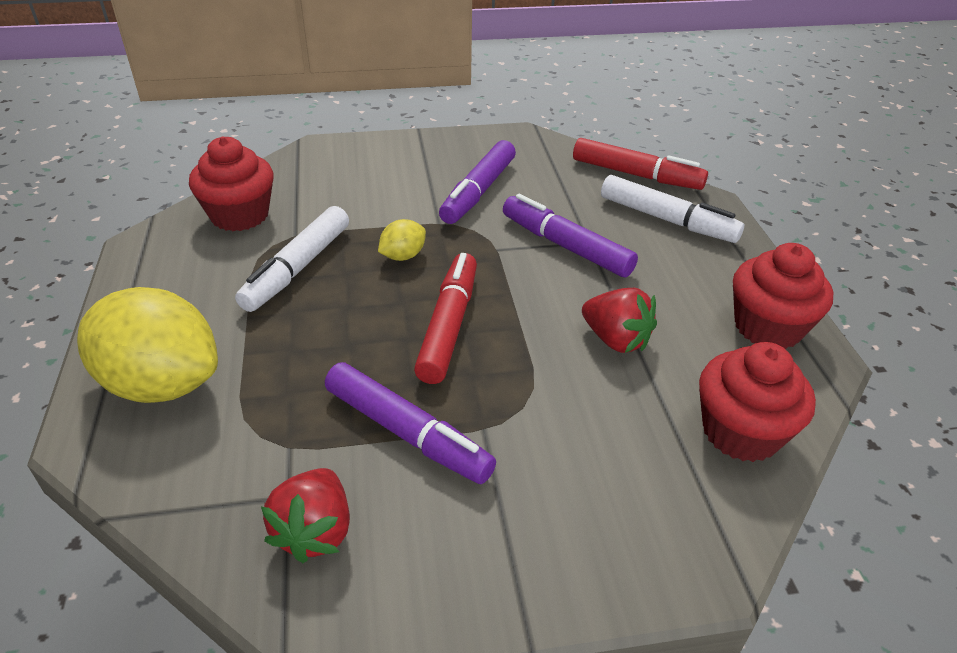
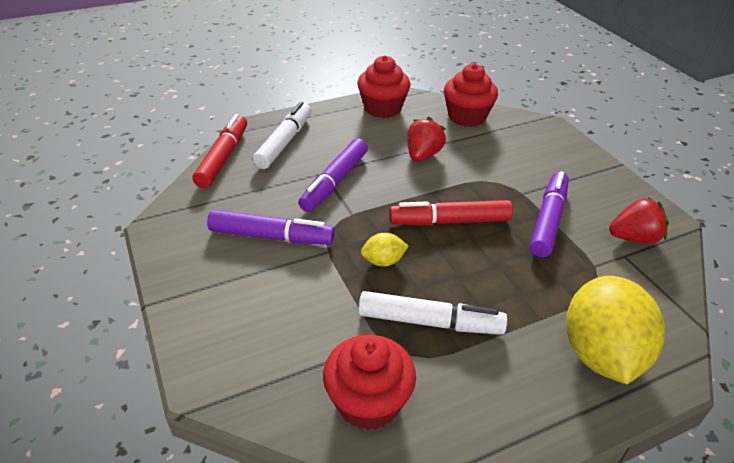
camera: 105 degrees left, 0 degrees up
(403, 256) = (383, 261): yellow lemon -> yellow lemon turned 45 degrees counterclockwise

